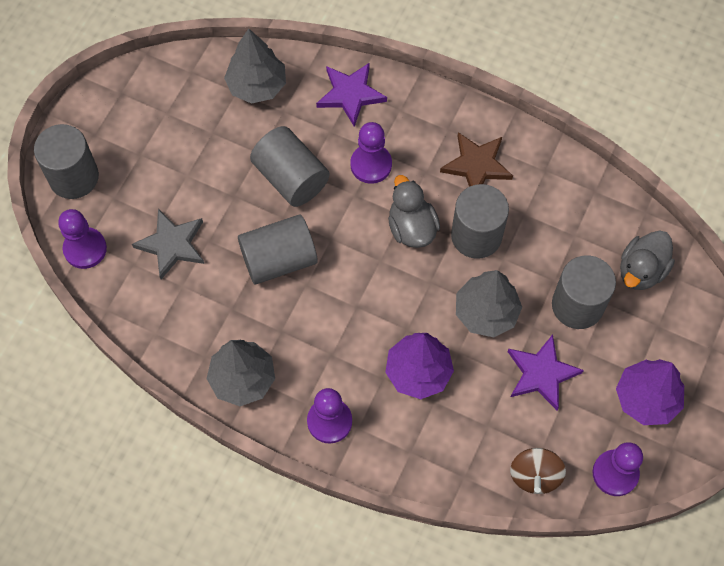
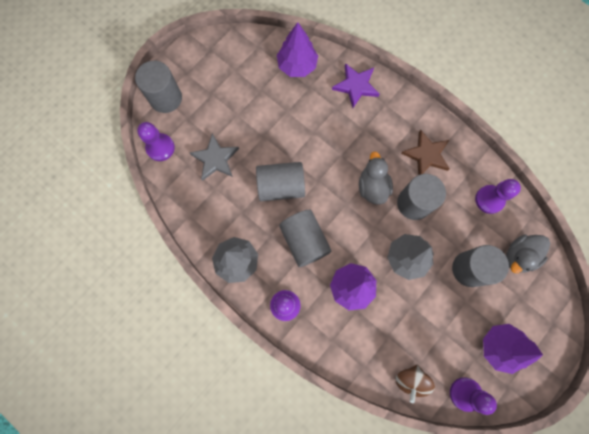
camera: 15 degrees right, 10 degrees up
(257, 86) = (297, 65): grey tree -> purple tree
(291, 177) = (303, 133): grey cylinder -> grey cylinder (304, 241)
(371, 165) = (357, 137): purple pawn -> purple pawn (489, 199)
(541, 374) = (433, 310): purple star -> none

